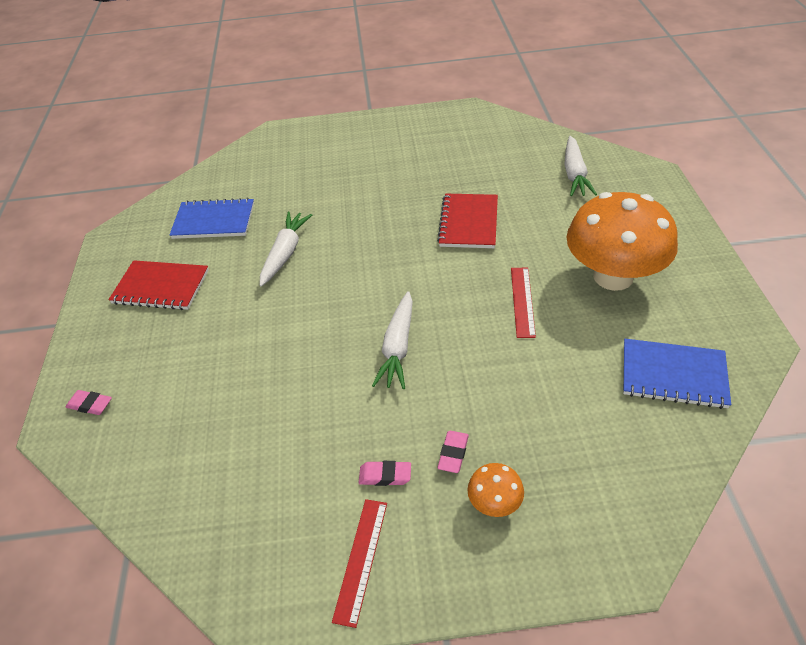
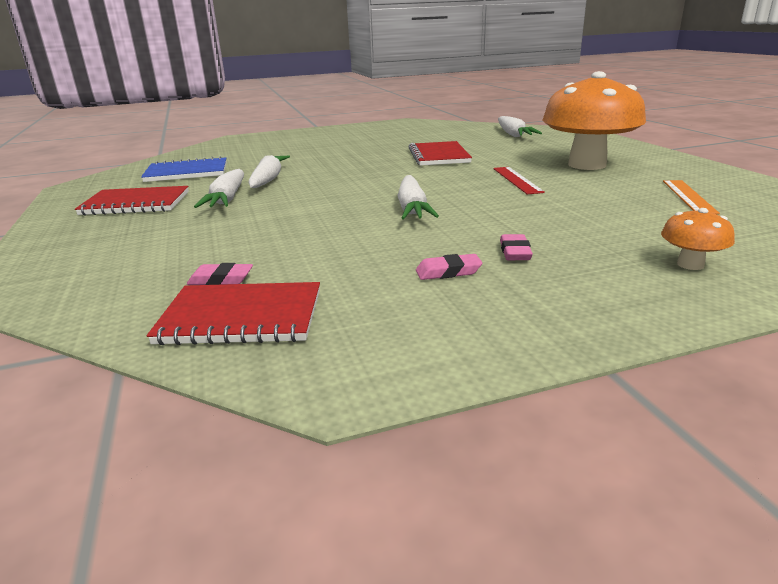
camera: 15 degrees left, 20 degrees down
(90, 405) = (54, 270): pink eraser -> pink eraser (221, 280)
(214, 509) = (241, 317): none -> red notebook
(240, 292) = (227, 199): none -> white carrot
(361, 560) = (458, 326): red ruler -> none
(494, 503) = (586, 273): orange mushroom -> orange mushroom (690, 264)
(673, 375) = (688, 196): blue notebook -> orange ruler

